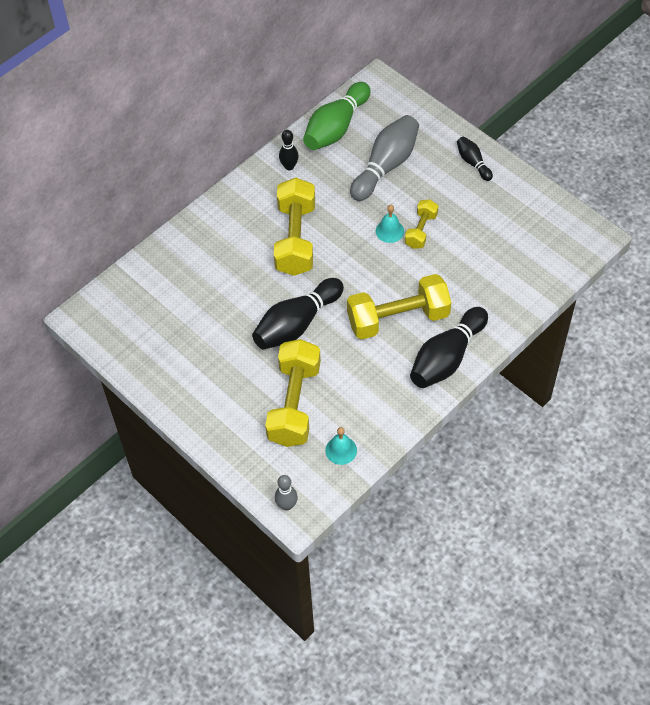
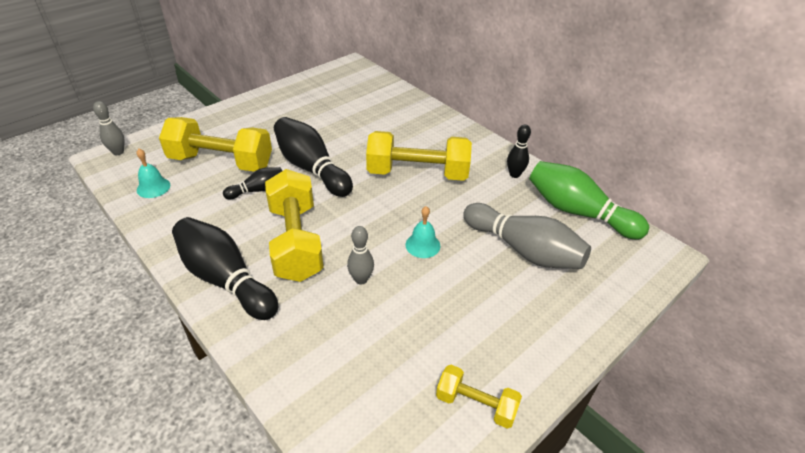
camera: 90 degrees right, 15 degrees down
(421, 230) = (421, 273): yellow dumbbell -> yellow dumbbell (476, 404)
(432, 268) = (361, 279): none -> grey bowling pin
(473, 163) = (540, 343): black bowling pin -> black bowling pin (257, 190)

